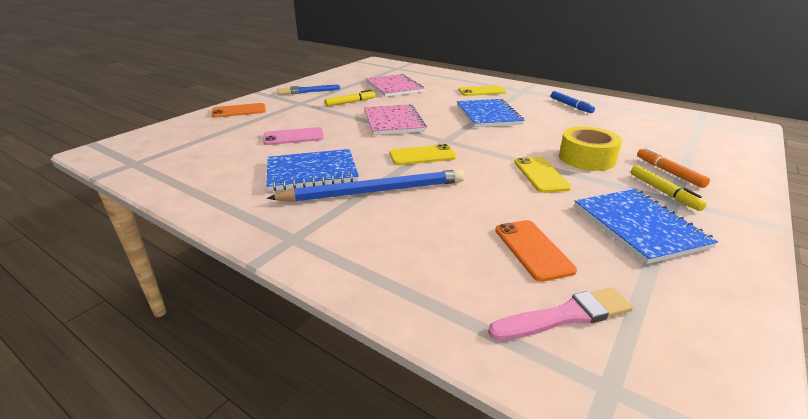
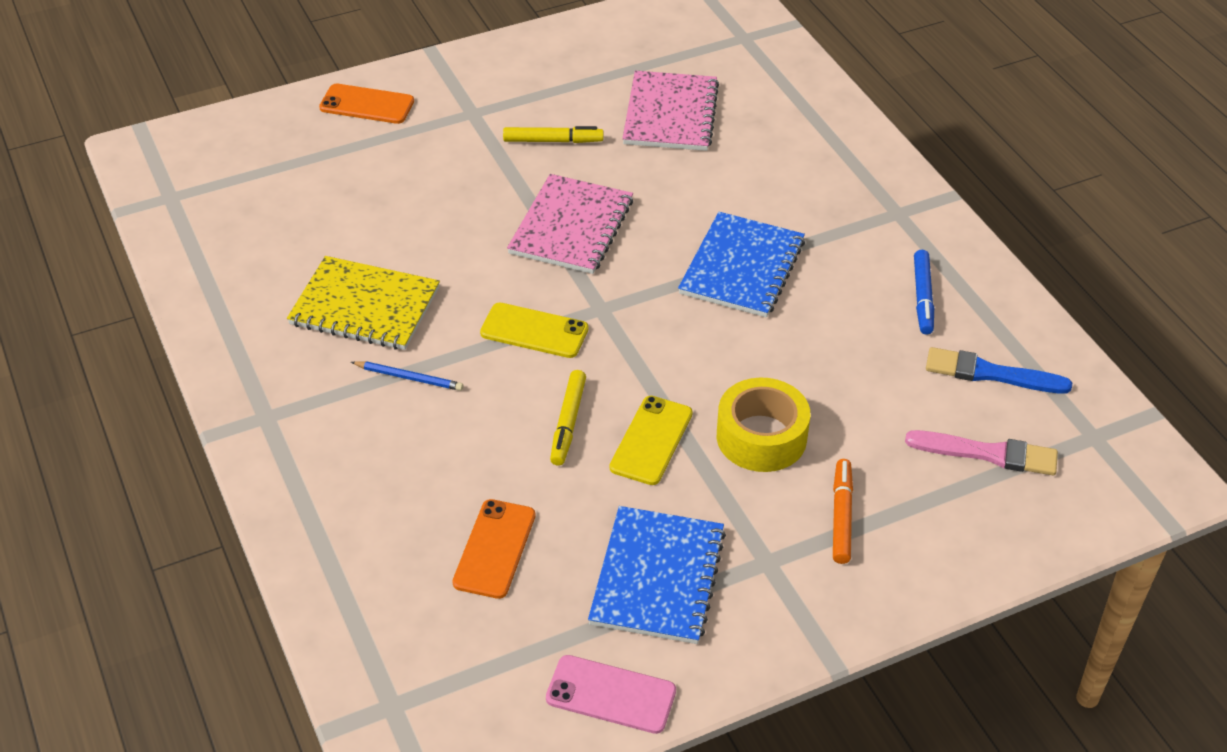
camera: 30 degrees right, 15 degrees up
(293, 137) = (397, 212): pink phone -> pink phone (611, 695)
(306, 91) = (510, 73): blue brush -> blue brush (990, 373)
(312, 172) = (365, 306): blue notebook -> yellow notebook
(374, 191) = (409, 377): blue pencil -> blue pencil, size x0.43
(482, 91) = (816, 187): yellow phone -> none
(565, 316) = (433, 633): pink brush -> pink brush (988, 453)
(663, 192) = (774, 545): yellow marker -> yellow marker (568, 422)

